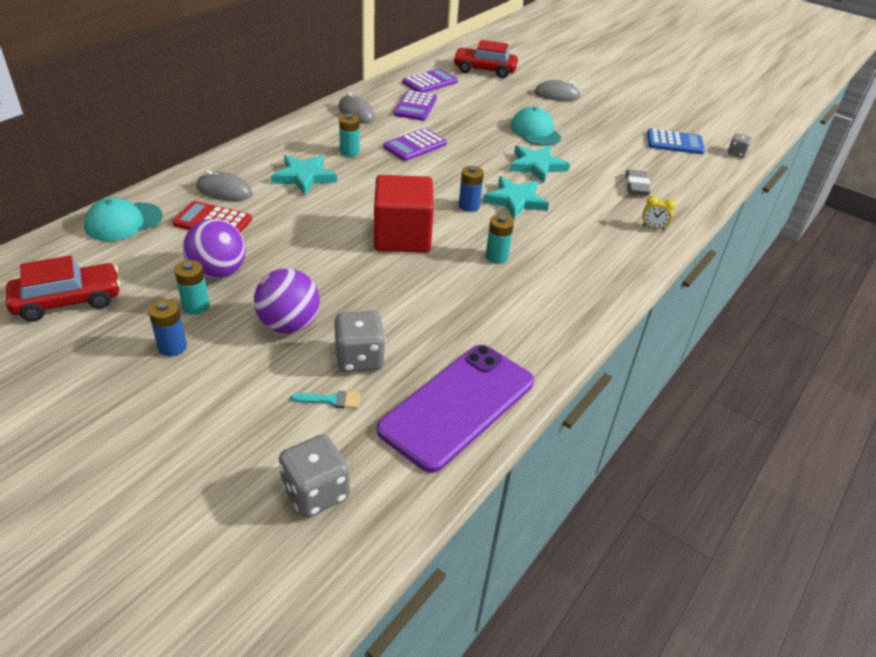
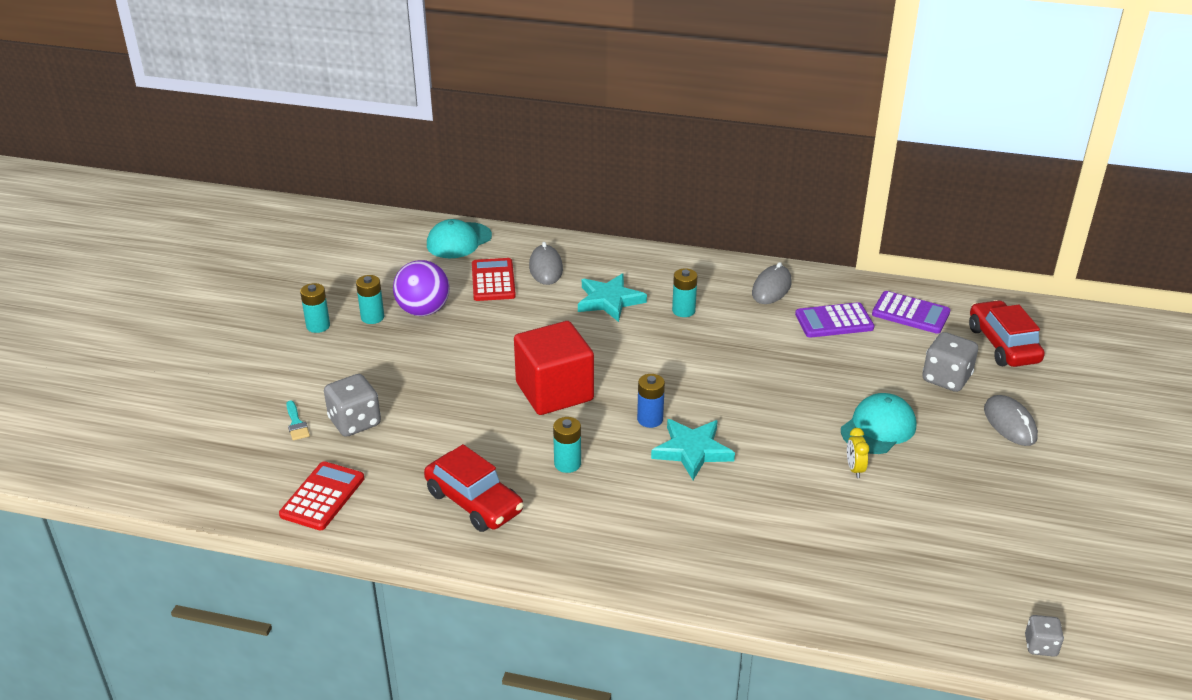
camera: 70 degrees right, 5 degrees down
(68, 301) = (343, 261): red car -> red car (474, 502)
(123, 222) = (459, 241): turquoise cap -> turquoise cap turned 75 degrees counterclockwise
(172, 347) = (318, 326): blue battery -> turquoise battery
(289, 325) = (377, 370): purple ball -> none
(316, 492) = (195, 448): grey dice -> grey dice (946, 378)
(415, 145) = (742, 347): purple calculator -> none
(458, 406) = (322, 497): purple phone -> red calculator
(537, 166) = (789, 449): turquoise star -> none
(636, 186) = (826, 547): grey eraser -> none
(653, 227) = (733, 580): yellow clock -> yellow clock (854, 469)
(674, 143) = (996, 568): blue calculator -> none

